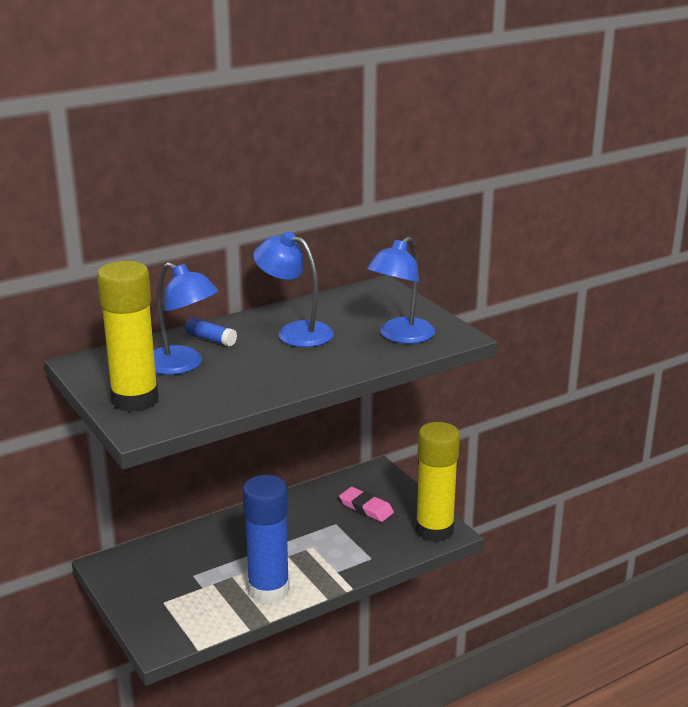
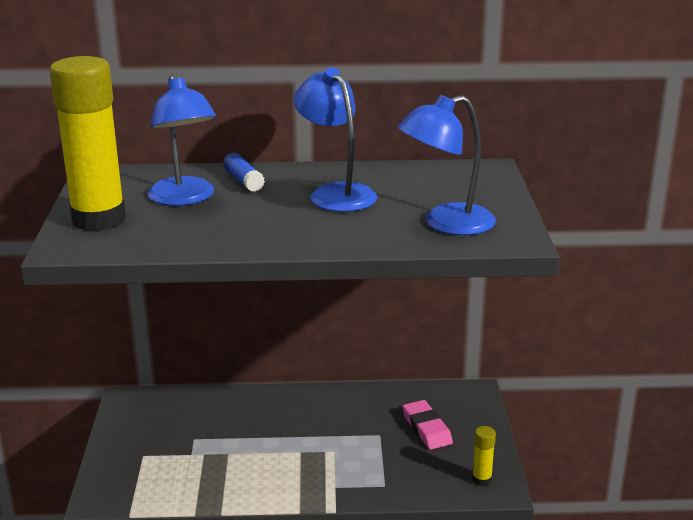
camera: 30 degrees right, 0 degrees up
(268, 590) = (250, 481): blue glue stick -> none
(434, 530) = (482, 479): yellow glue stick -> yellow glue stick, size x0.41

